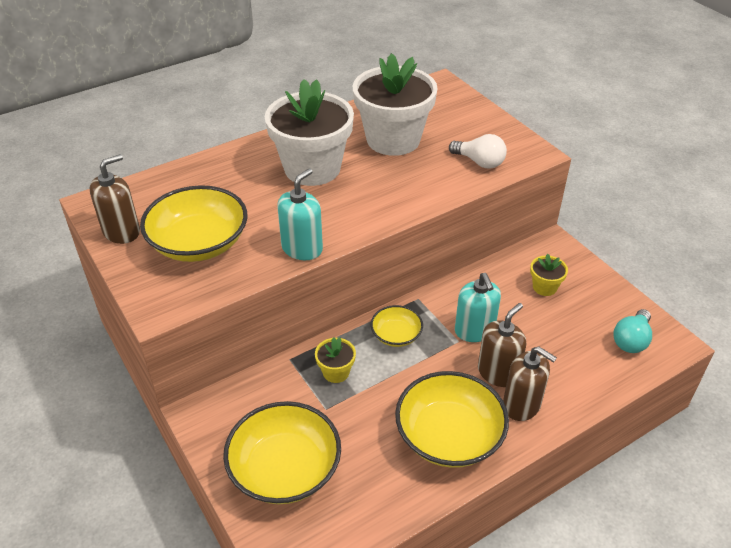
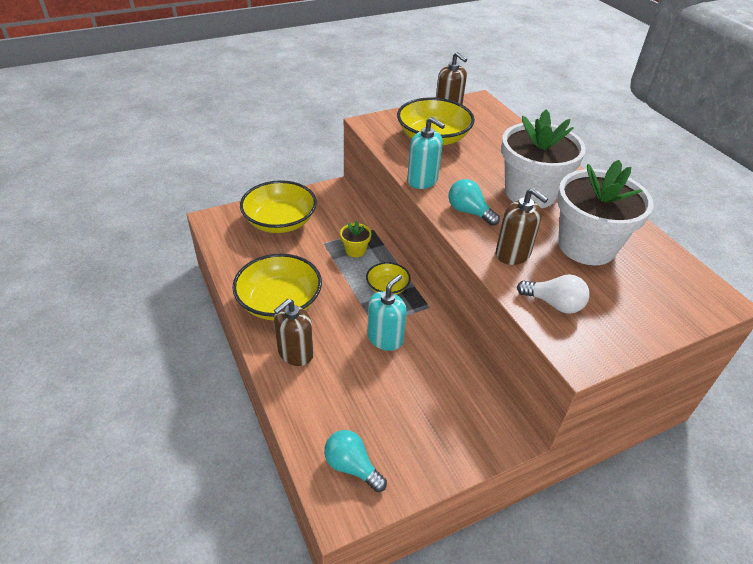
camera: 95 degrees right, 0 degrees up
(357, 211) = (469, 212): none -> turquoise light bulb
(474, 330) = (385, 338): turquoise soap dispenser -> turquoise soap dispenser turned 135 degrees clockwise
(479, 162) = (554, 304): white light bulb -> white light bulb turned 105 degrees counterclockwise
(498, 373) = (333, 344): brown soap dispenser -> brown soap dispenser (513, 254)
(544, 287) = (438, 408): yellow flower pot -> none

